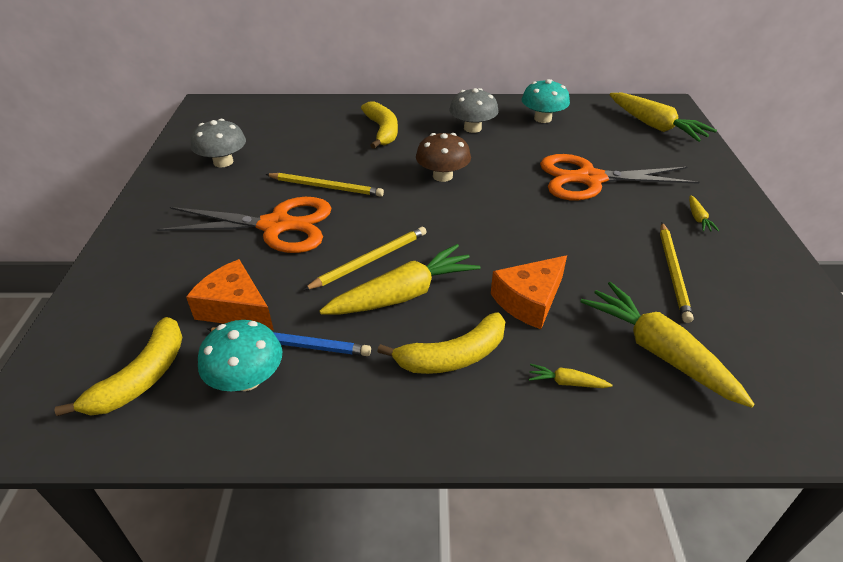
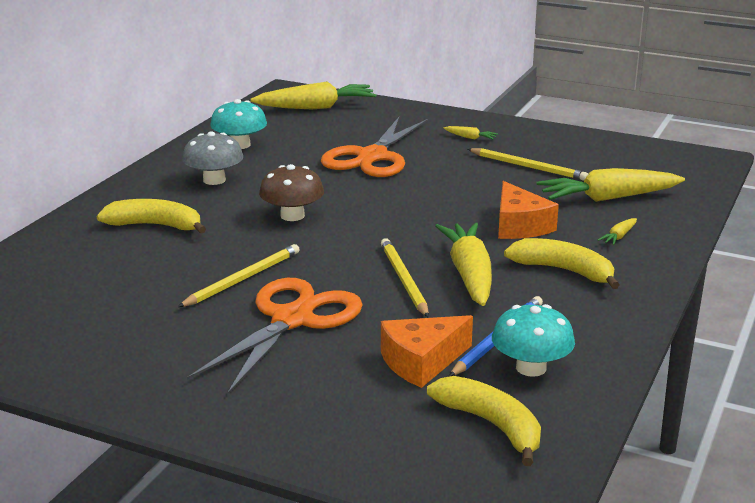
camera: 65 degrees left, 15 degrees down
(223, 162) = (101, 335): grey mushroom -> none
(453, 356) = (563, 271): yellow banana -> yellow banana turned 60 degrees counterclockwise

